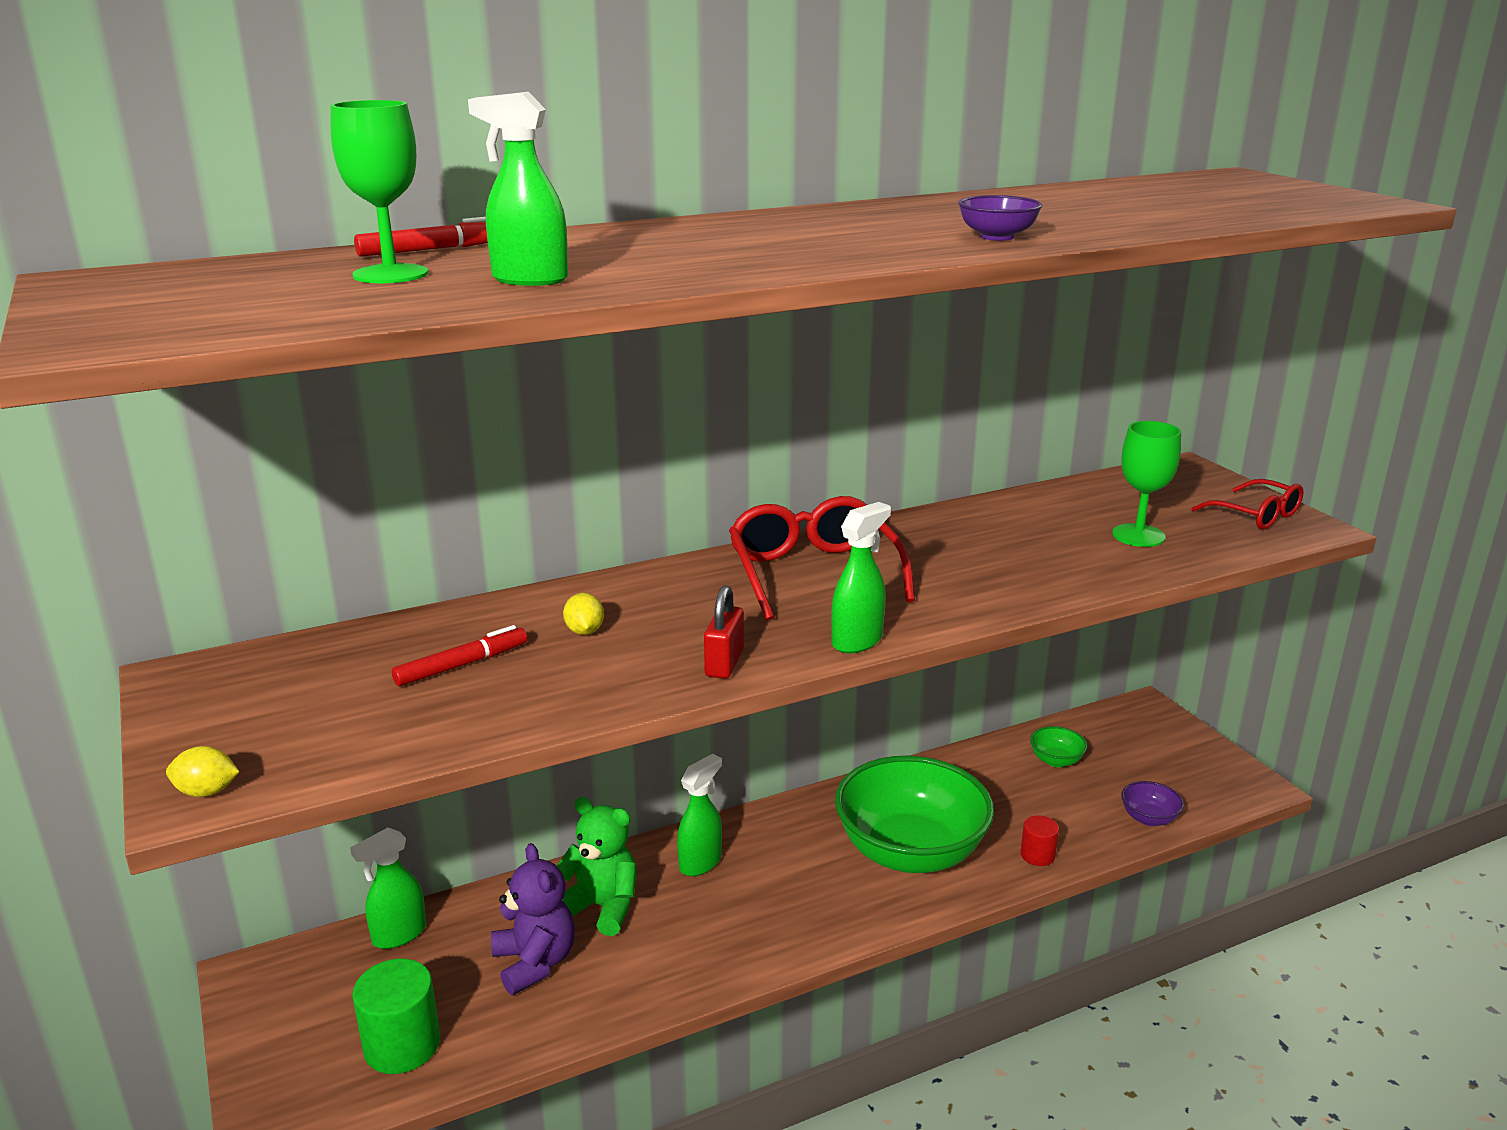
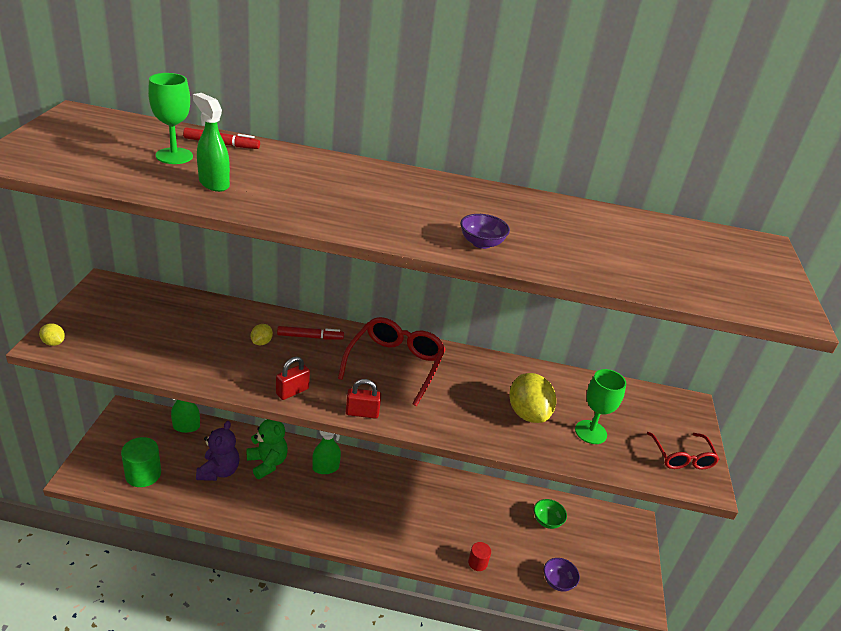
camera: 30 degrees right, 10 degrees up
(461, 665) = (197, 333): red marker -> red marker (310, 337)
(857, 641) = (362, 413): green spray bottle -> red padlock
(910, 852) = (419, 522): green bowl -> none
(1047, 549) = (527, 413): none -> yellow lemon

